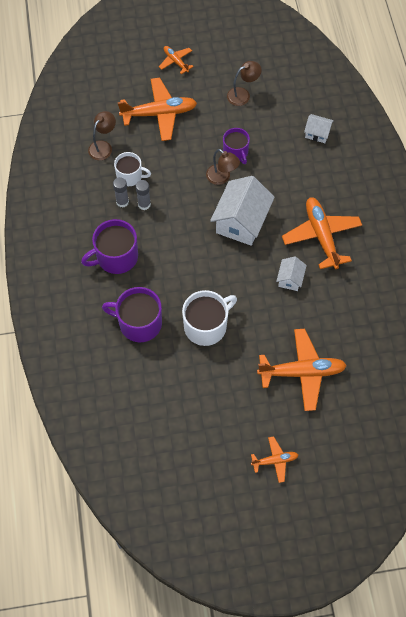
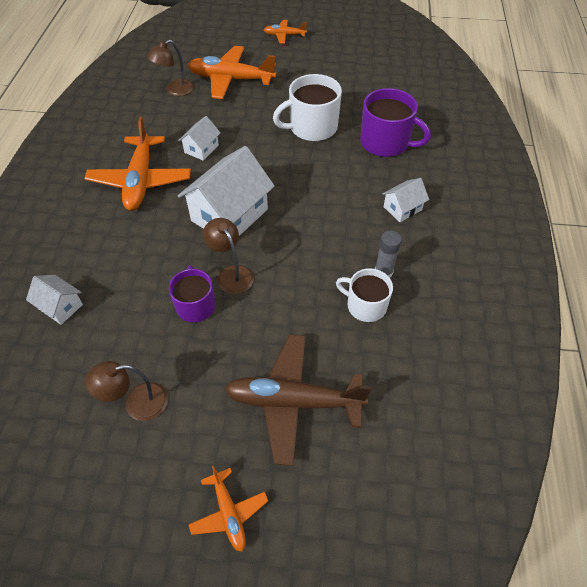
camera: 165 degrees left, 10 degrees down
(103, 146) = (401, 363): brown lamp -> brown lamp (175, 90)
(116, 257) = (402, 208): purple mug -> white house
(144, 204) = (353, 262): grey glue stick -> none
(159, 113) = (293, 401): orange plane -> brown plane

